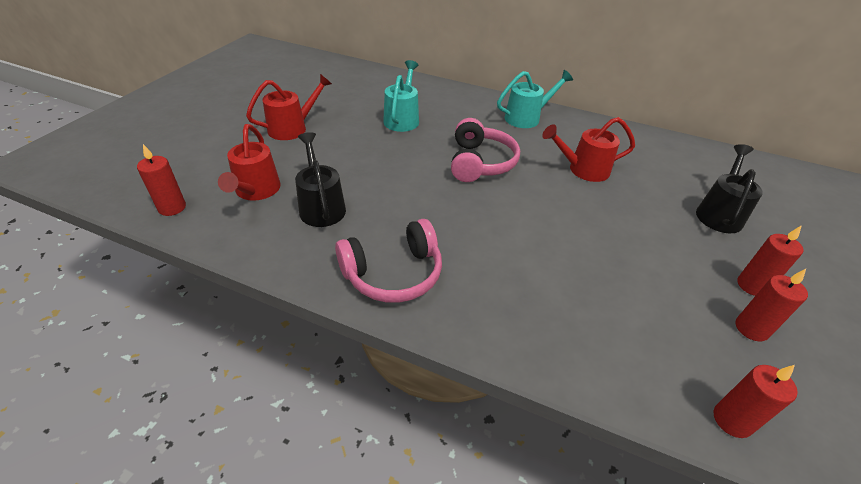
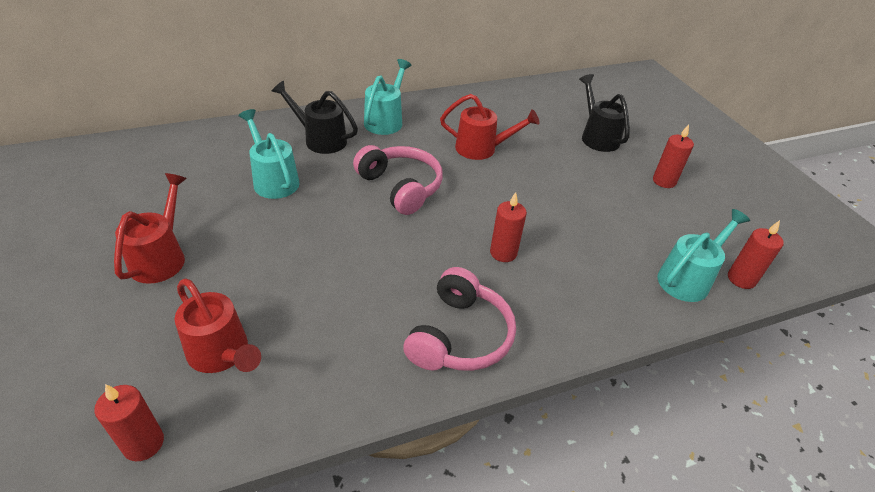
camera: 45 degrees left, 0 degrees up
(321, 206) = (315, 321): black watering can -> black watering can (320, 139)
(582, 170) = (482, 149): red watering can -> red watering can turned 120 degrees counterclockwise
(661, 375) = (688, 278): none -> turquoise watering can
(751, 328) = (692, 212): red candle -> red candle (503, 253)

